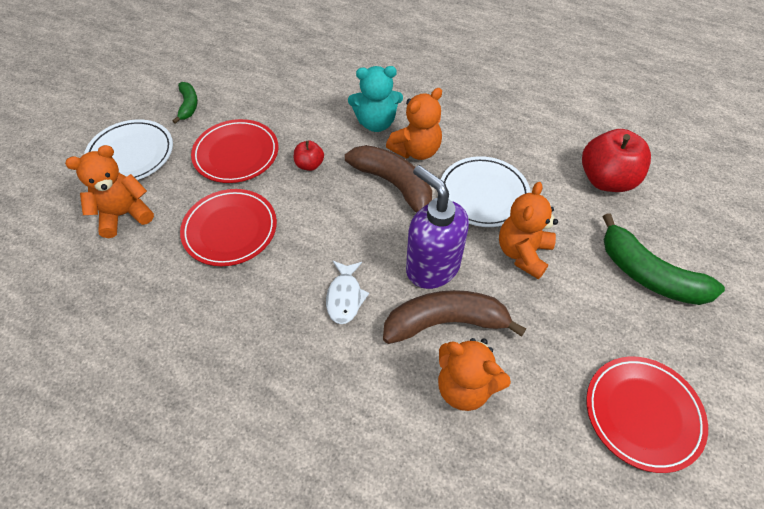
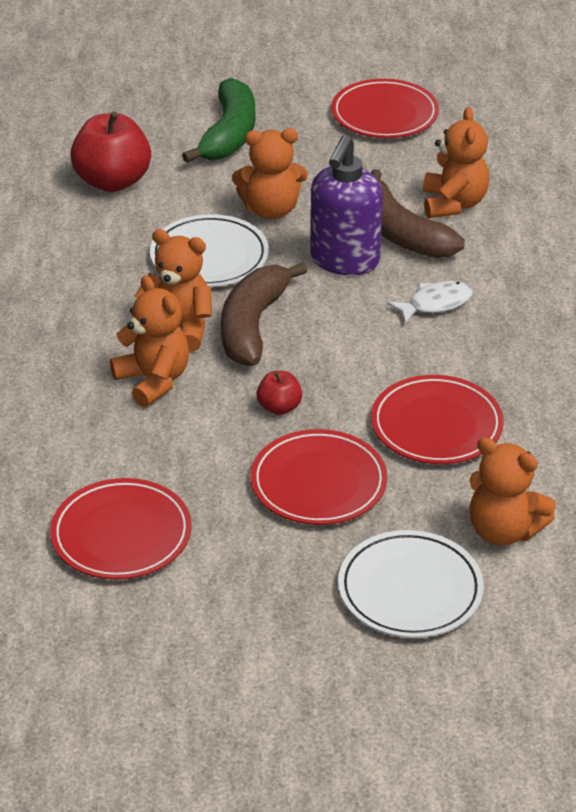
camera: 120 degrees left, 15 degrees down
(188, 105) = (268, 587): green banana -> none
(271, 71) = (121, 534): none -> red plate
(376, 123) = (153, 380): turquoise teddy bear -> orange teddy bear

